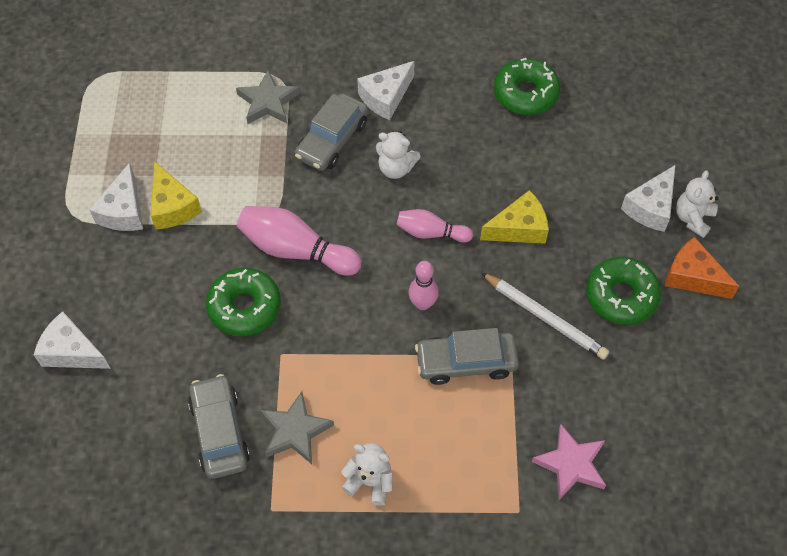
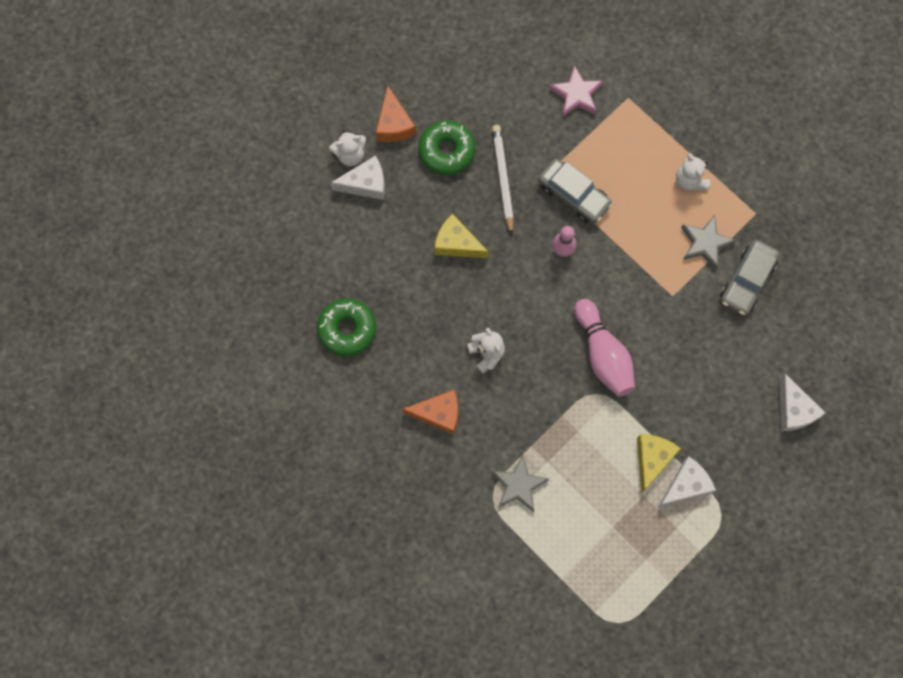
camera: 135 degrees left, 15 degrees up
(244, 307) = (667, 344): green donut -> none
(332, 140) = (505, 413): grey car -> none
(385, 97) = (438, 413): white cheese -> orange cheese
(431, 233) = (511, 289): pink bowling pin -> none

